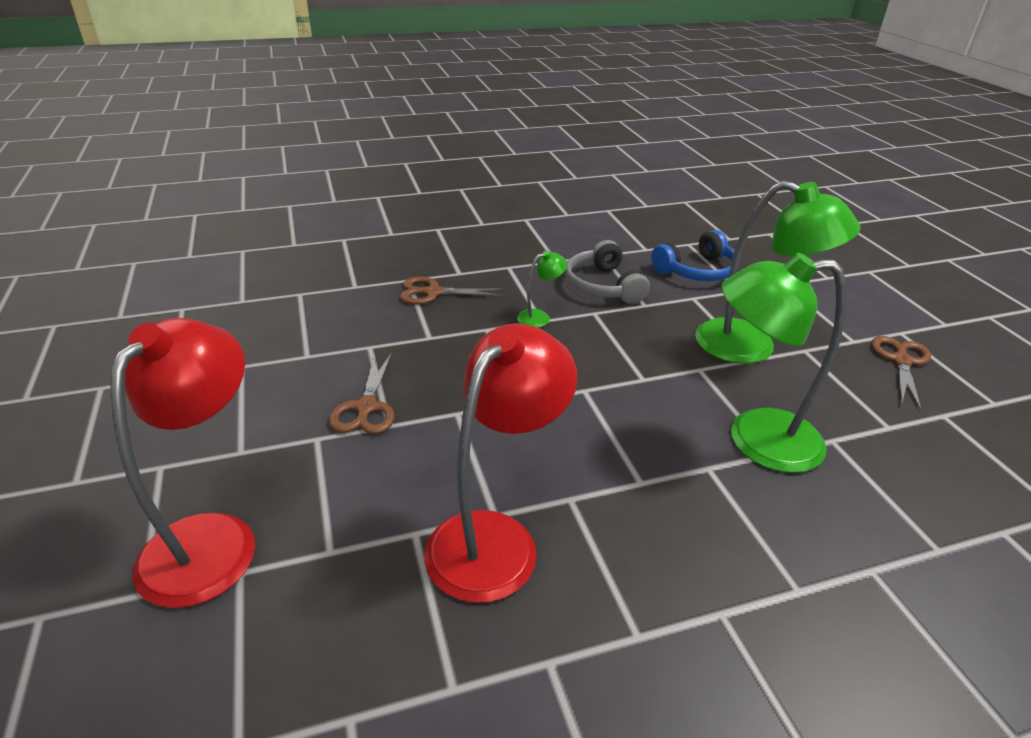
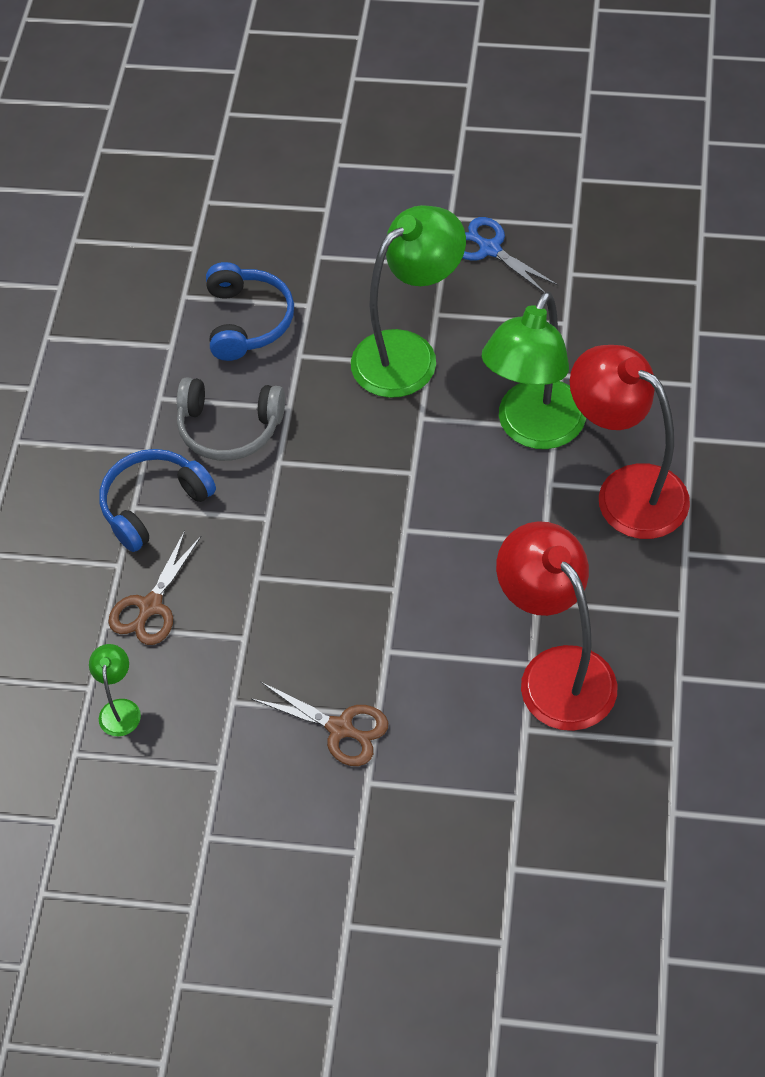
camera: 60 degrees left, 20 degrees up
(212, 538) = (464, 885): red lamp -> red lamp (626, 491)
(516, 273) = (153, 504): none -> blue headphones
(540, 317) = (260, 517): green lamp -> green lamp (120, 709)
(901, 361) = (489, 249): brown scissors -> blue scissors

